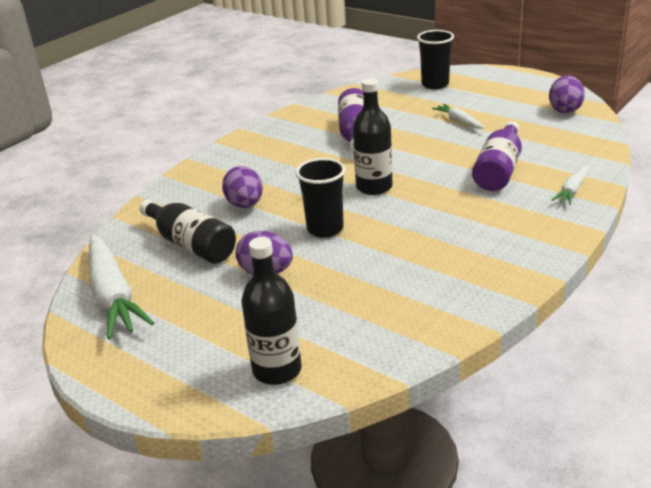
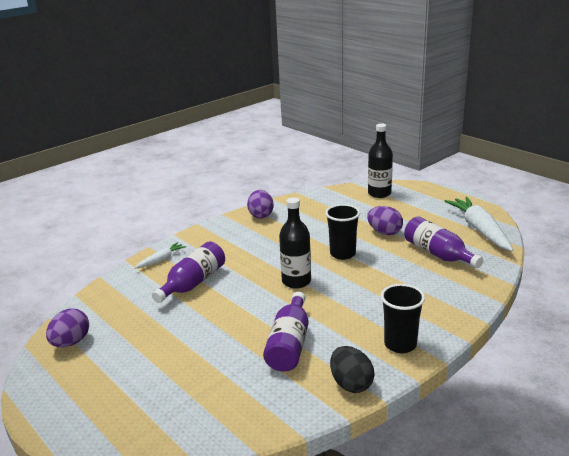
camera: 170 degrees left, 5 degrees down
(191, 245) = (438, 254): black bottle -> purple bottle
(245, 205) = (401, 279): purple egg -> purple egg (261, 215)
(293, 118) = (351, 384): none -> black egg
(435, 84) = (156, 420): black cup -> black cup (400, 344)
(459, 121) = (180, 344): white carrot -> none

